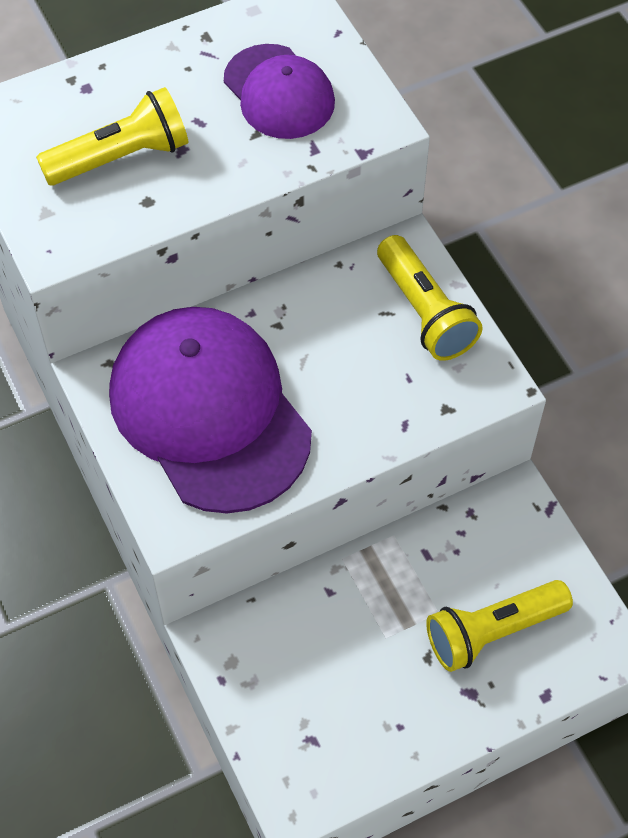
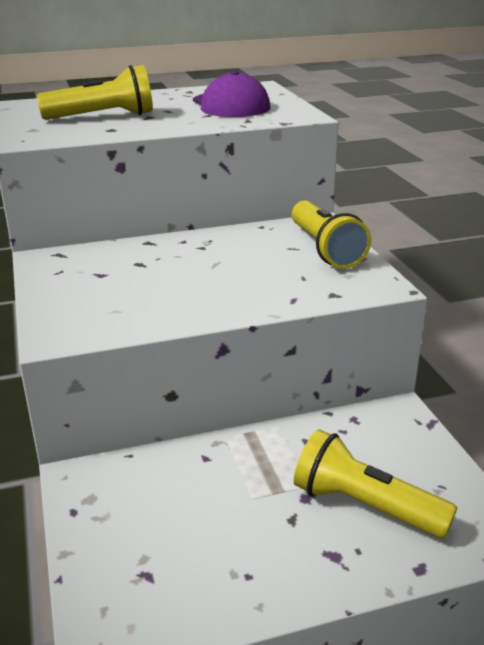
camera: 10 degrees right, 30 degrees down
(209, 412) = (124, 281): purple cap -> none
(492, 632) = (365, 506): yellow flashlight -> yellow flashlight turned 45 degrees clockwise

